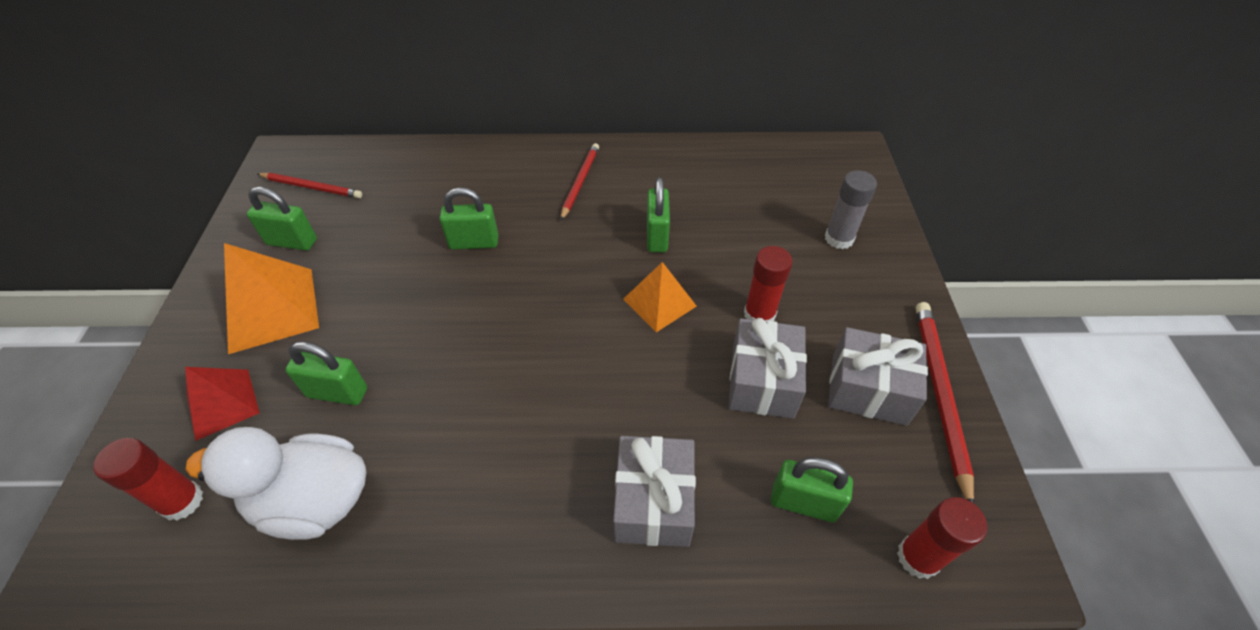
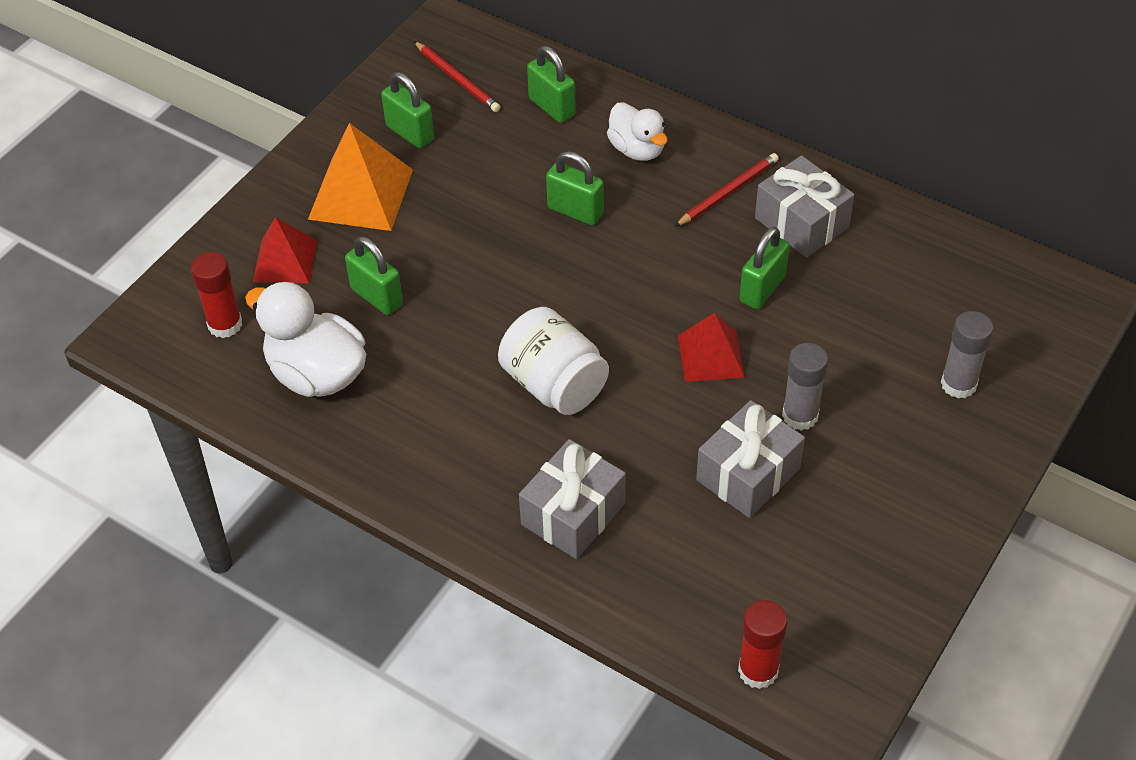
camera: 35 degrees right, 0 degrees up
(492, 180) = (637, 149): none -> white duck
(553, 390) = (554, 385): none -> white jar
(659, 302) = (711, 356): orange pyramid -> red pyramid
(759, 314) = (800, 415): red glue stick -> grey glue stick
(803, 503) = (697, 582): green padlock -> green padlock (552, 107)
(868, 389) = (844, 533): grey gift -> grey gift (801, 223)
(939, 394) = (910, 573): red pencil -> none

